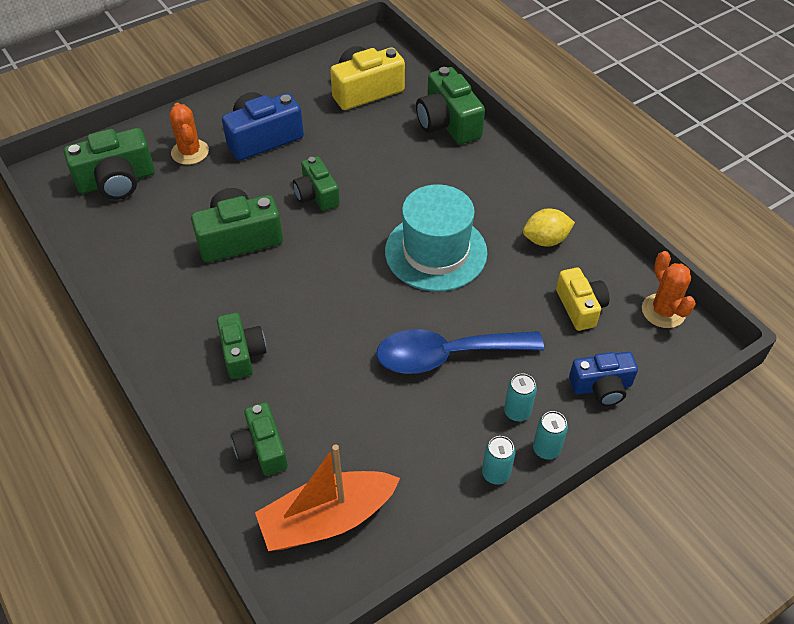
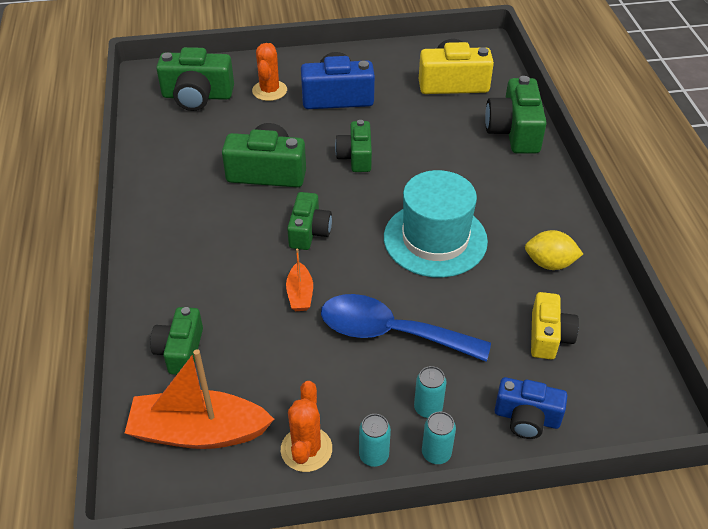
camera: 25 degrees right, 5 degrees down
(242, 353) = (212, 266): green camera -> green camera (309, 231)
(343, 350) = (300, 294): none -> orange boat
(663, 311) = (635, 370): orange cactus -> orange cactus (306, 449)

